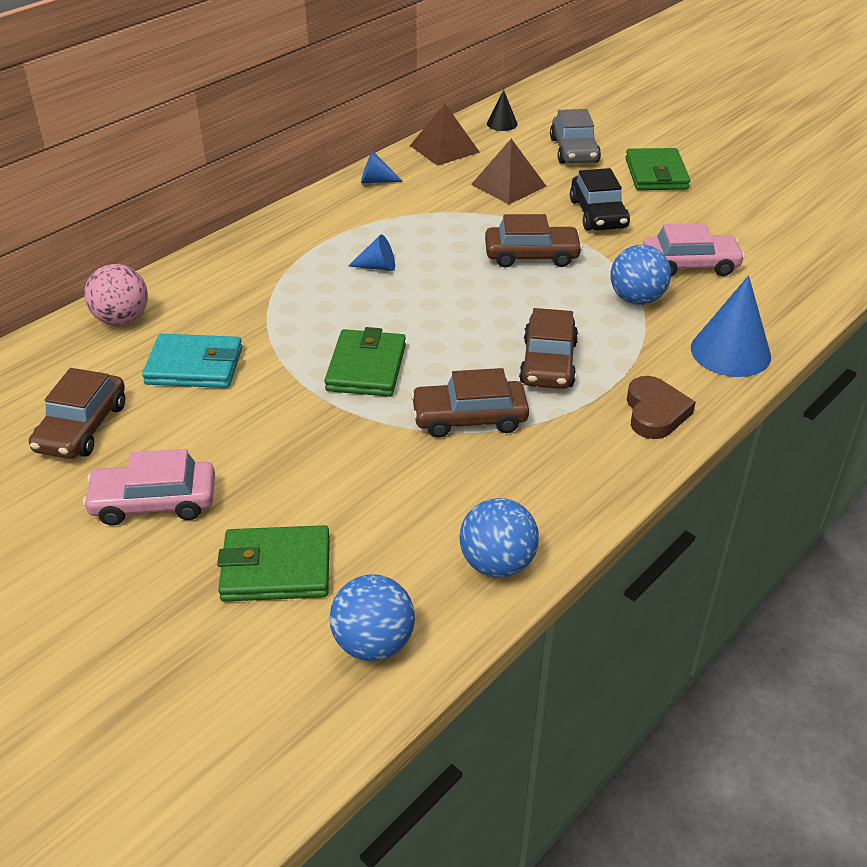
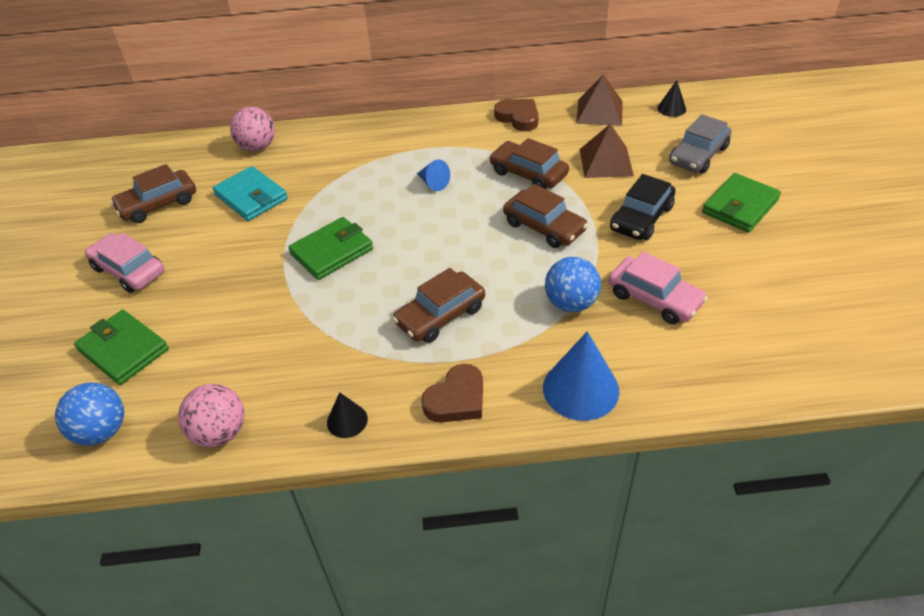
camera: 45 degrees right, 5 degrees up
(376, 181) = (518, 117): blue cone -> brown heart
(469, 418) = (340, 324): brown car -> brown car (528, 173)
(497, 564) = (220, 433): blue ball -> pink ball
(593, 481) = (347, 420): none -> black cone

